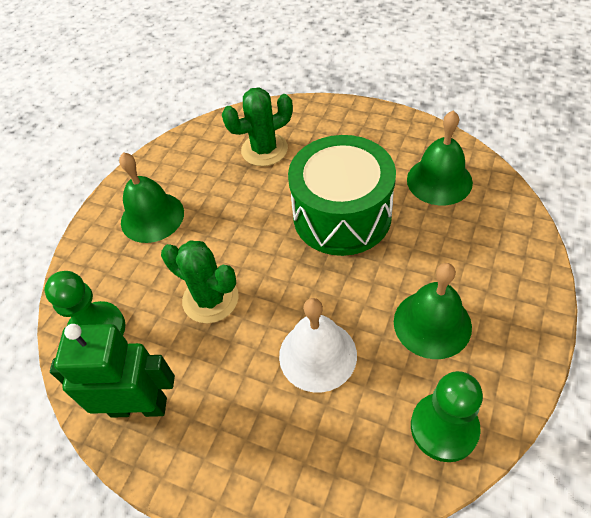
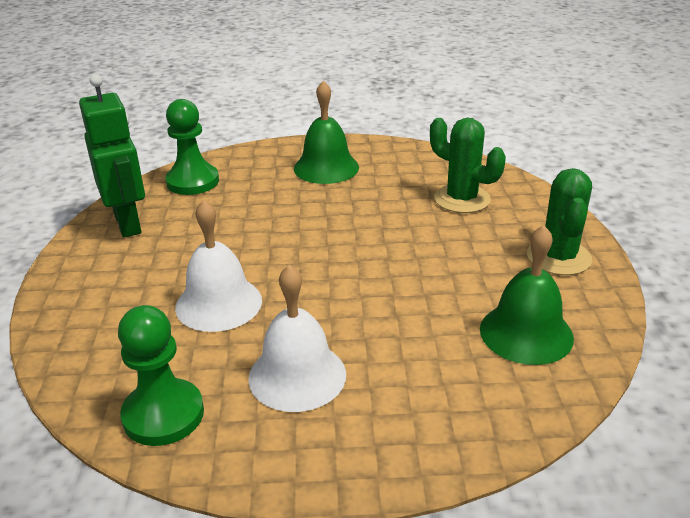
camera: 60 degrees right, 20 degrees down
(210, 299) = (252, 224): green cactus -> green cactus (558, 257)
(342, 215) = (409, 272): green drum -> none
(432, 324) = (297, 375): green bell -> white bell

